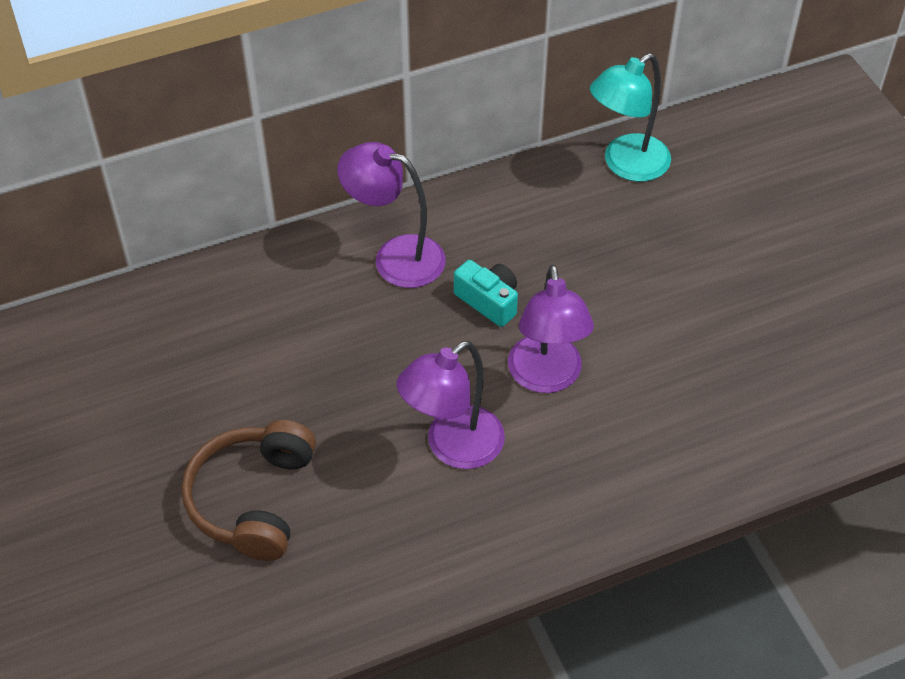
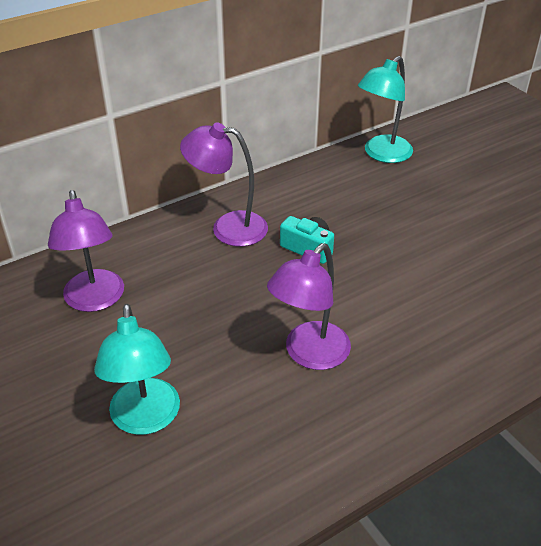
camera: 10 degrees left, 10 degrees down
(254, 499) = (145, 419): brown headphones -> turquoise lamp
(546, 377) = (369, 294): purple lamp -> purple lamp (95, 300)

